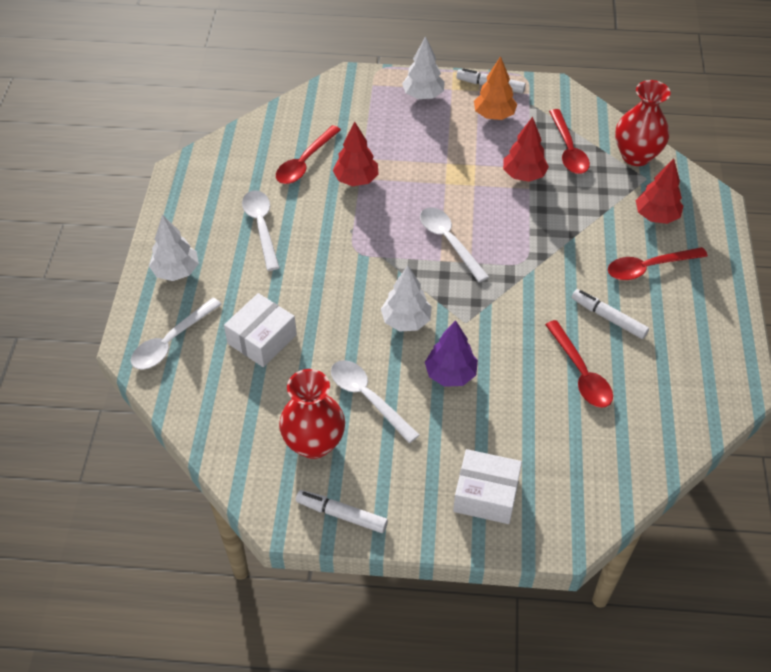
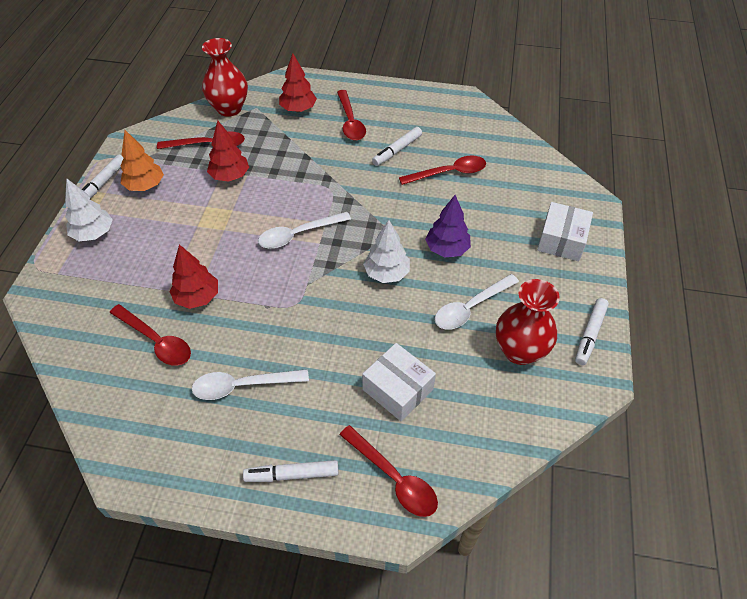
camera: 85 degrees left, 0 degrees up
(171, 341) = (393, 478): white spoon -> red spoon
(176, 271) = (292, 474): white tree -> white marker

